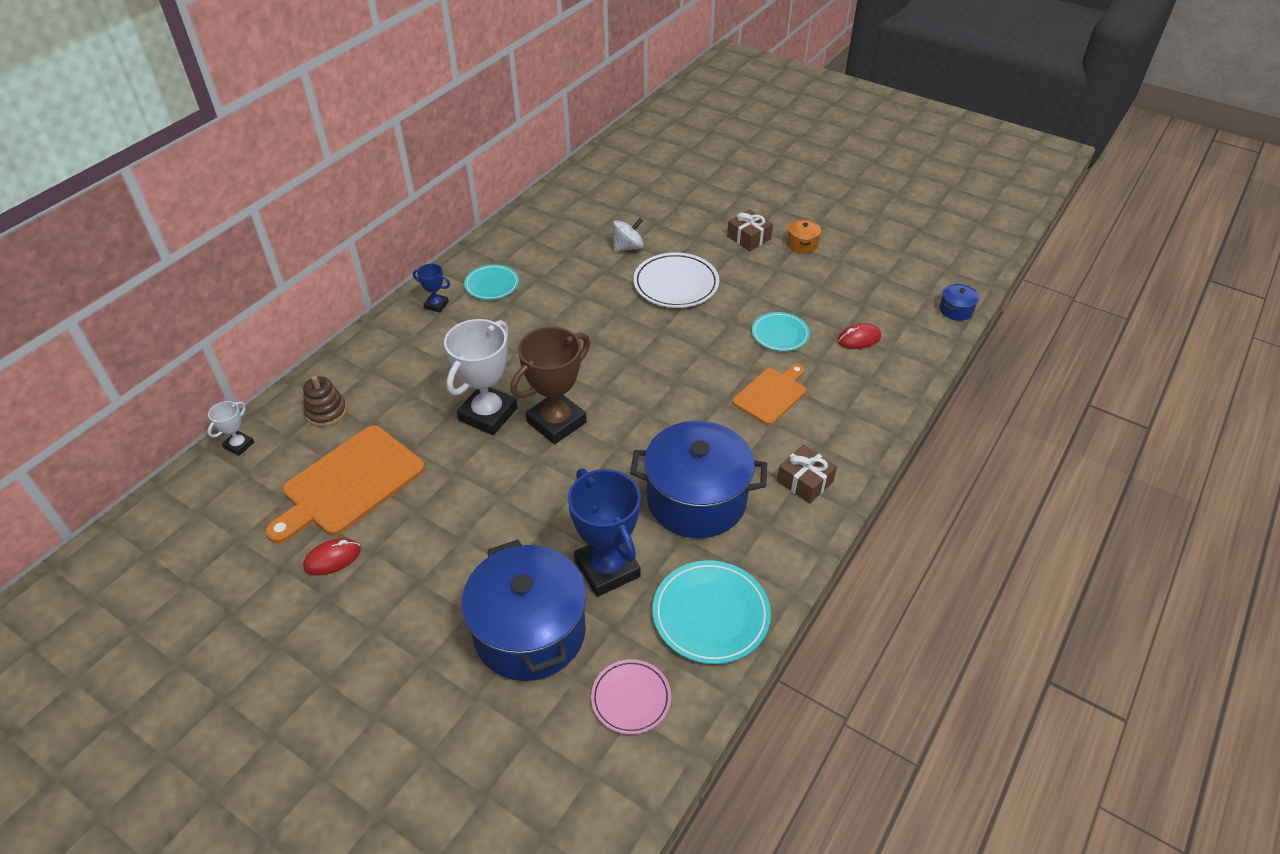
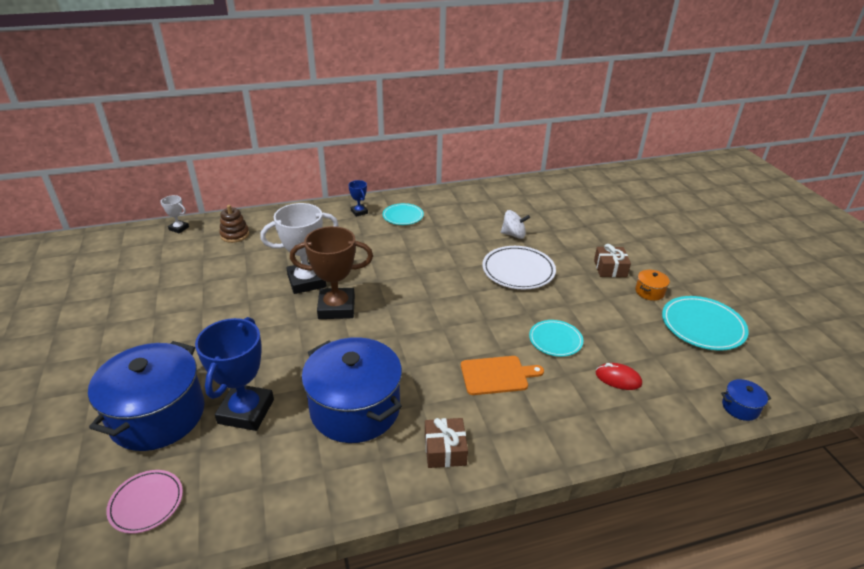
camera: 40 degrees right, 10 degrees down
(239, 445) = (179, 228): white trophy -> white trophy turned 45 degrees clockwise
(332, 559) = (135, 306): red mouse -> none
(349, 483) = (195, 275): orange cutting board -> none
(710, 614) = (262, 490): turquoise plate -> turquoise plate (702, 326)

